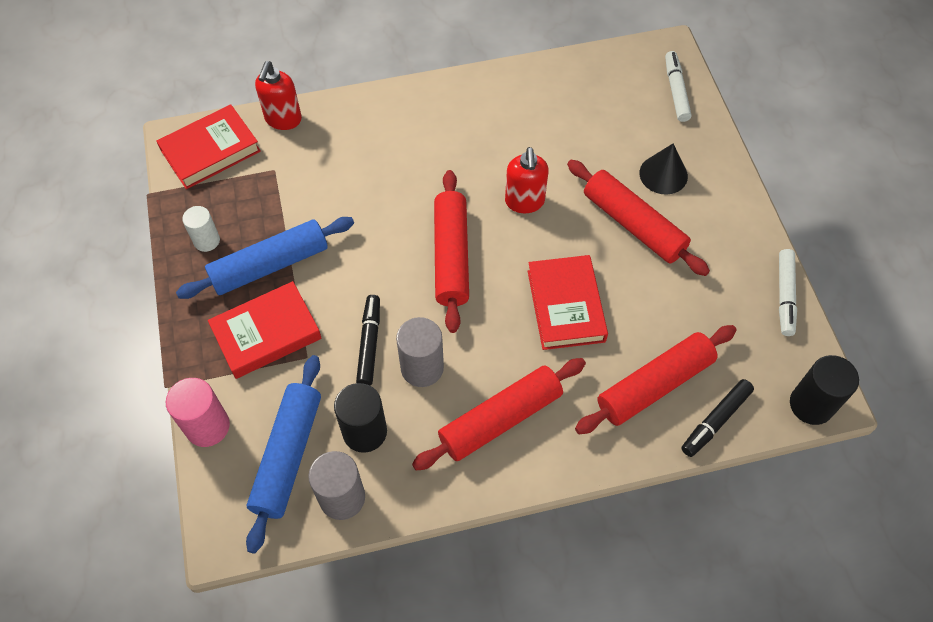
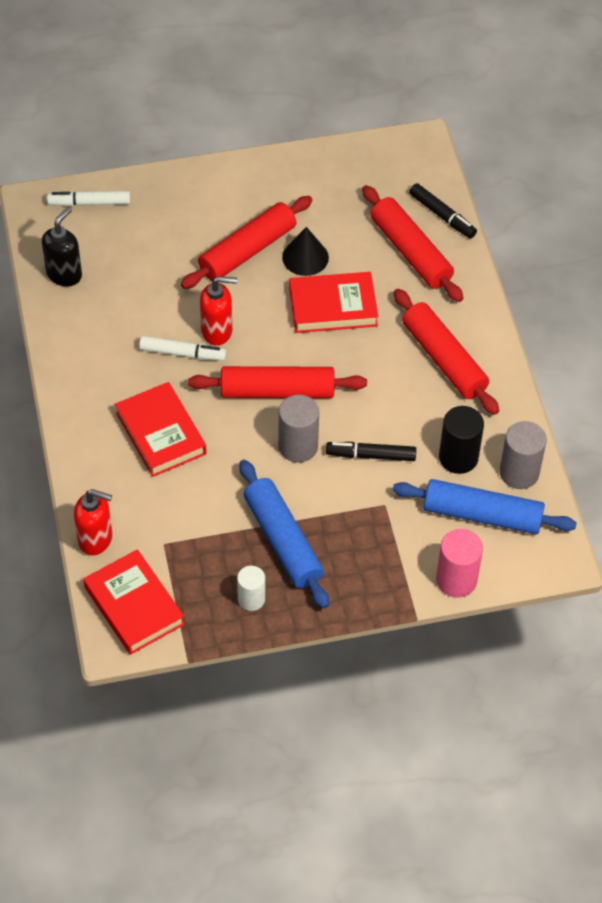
camera: 90 degrees left, 5 degrees down
(266, 333) = (360, 539): red book -> red book (161, 433)
(422, 368) = (395, 415): grey cylinder -> grey cylinder (298, 446)
(584, 78) = (64, 274): none -> black soap dispenser
(663, 174) = (191, 223): black cone -> black cone (305, 257)
(785, 296) = (325, 155): white marker -> white marker (182, 353)
(811, 405) = (427, 154): black cylinder -> none

